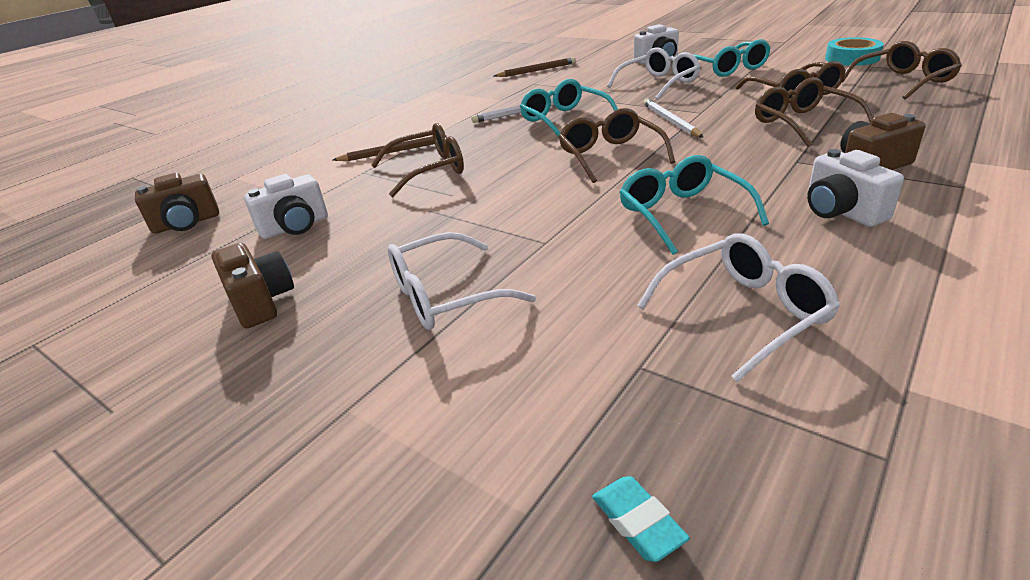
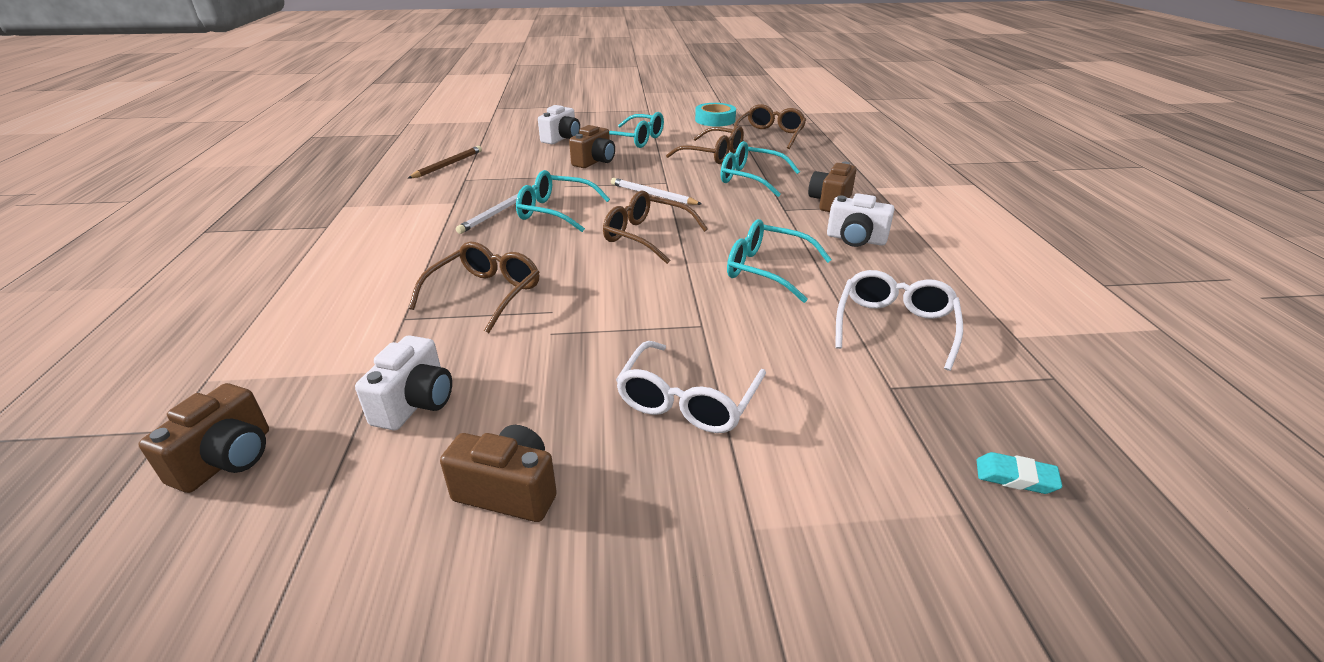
camera: 45 degrees left, 0 degrees up
(393, 152) = (408, 286): brown pencil -> none
(658, 83) = (594, 161): white glasses -> brown camera
(803, 123) = (750, 178): brown glasses -> turquoise glasses

